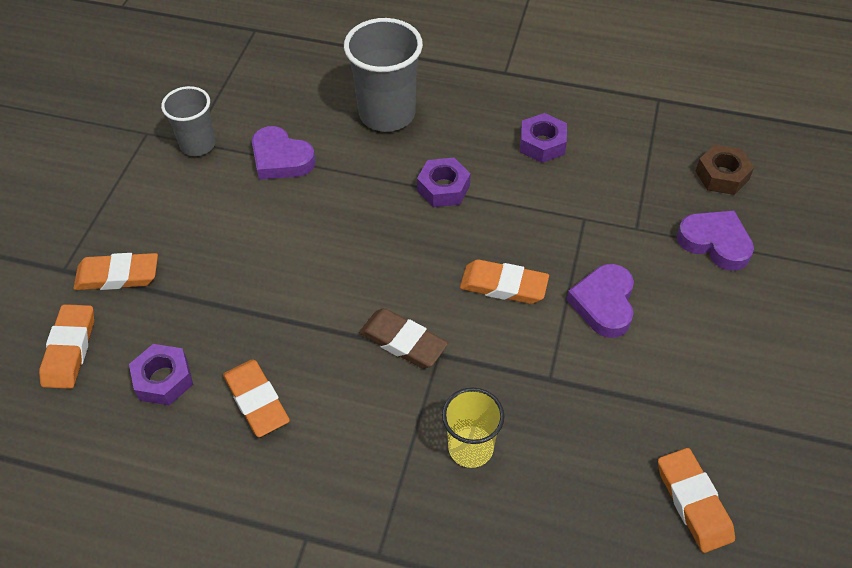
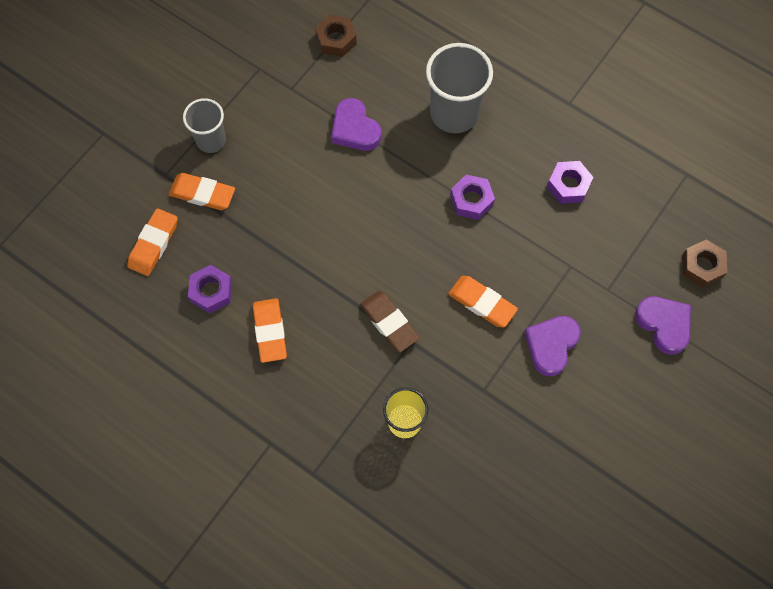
camera: 20 degrees right, 15 degrees up
(198, 144) = (295, 93): grey cup -> grey cup (211, 140)
(227, 84) = (336, 40): none -> brown nut
(693, 502) = (542, 519): orange eraser -> none

